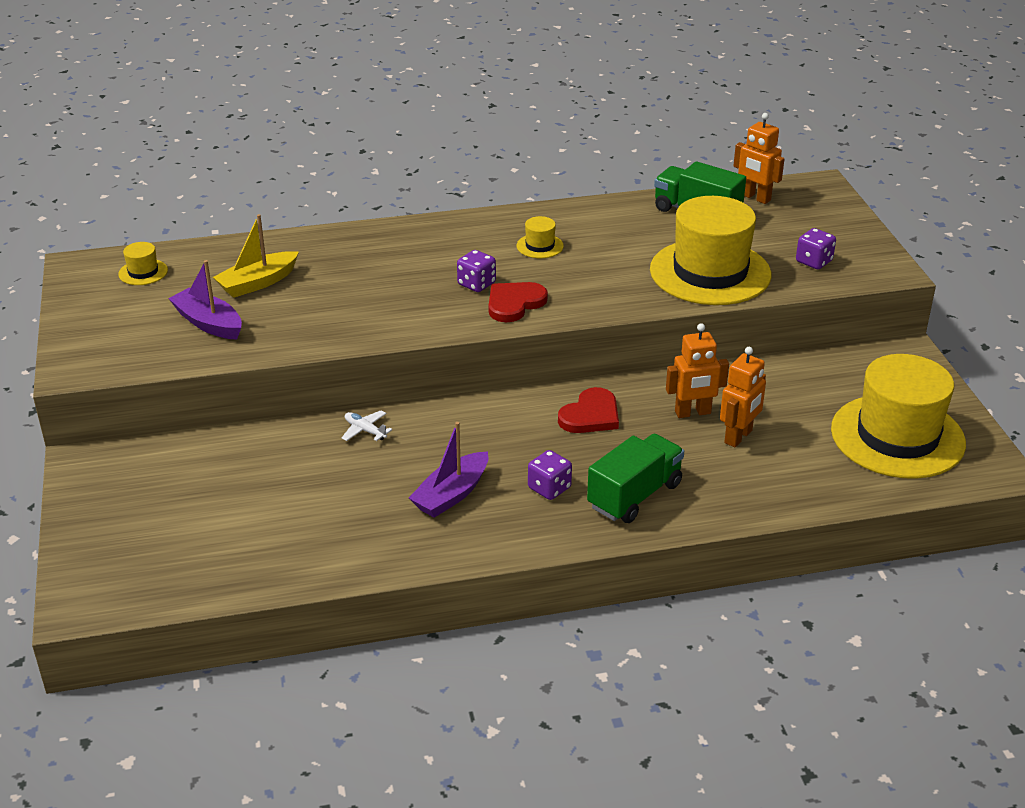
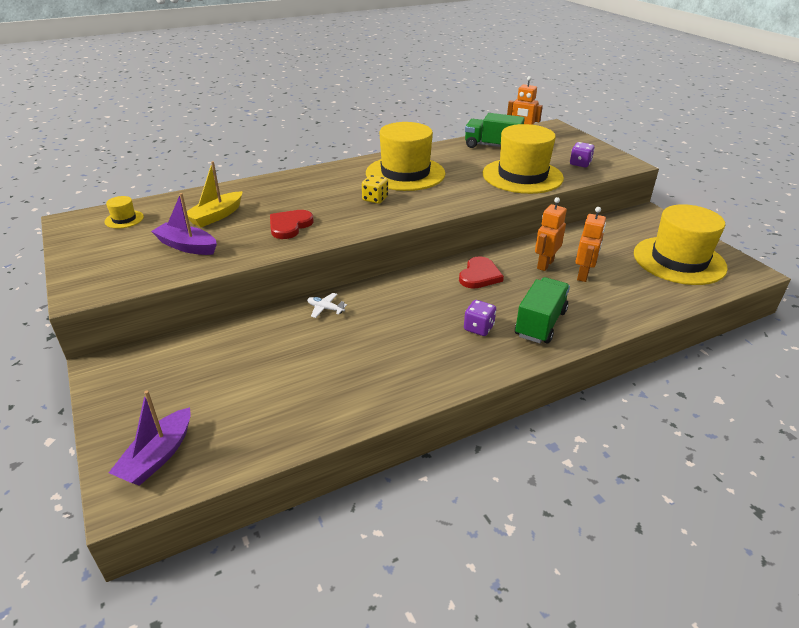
camera: 15 degrees left, 0 degrees up
(452, 494) = (410, 344): purple boat -> purple boat (158, 456)
(476, 284) = (375, 199): purple dice -> yellow dice
(514, 303) = (407, 207): red heart -> red heart (289, 226)
(540, 246) = (405, 173): yellow hat -> yellow hat, size x2.49
(693, 413) = (545, 264): orange robot -> orange robot turned 150 degrees clockwise

